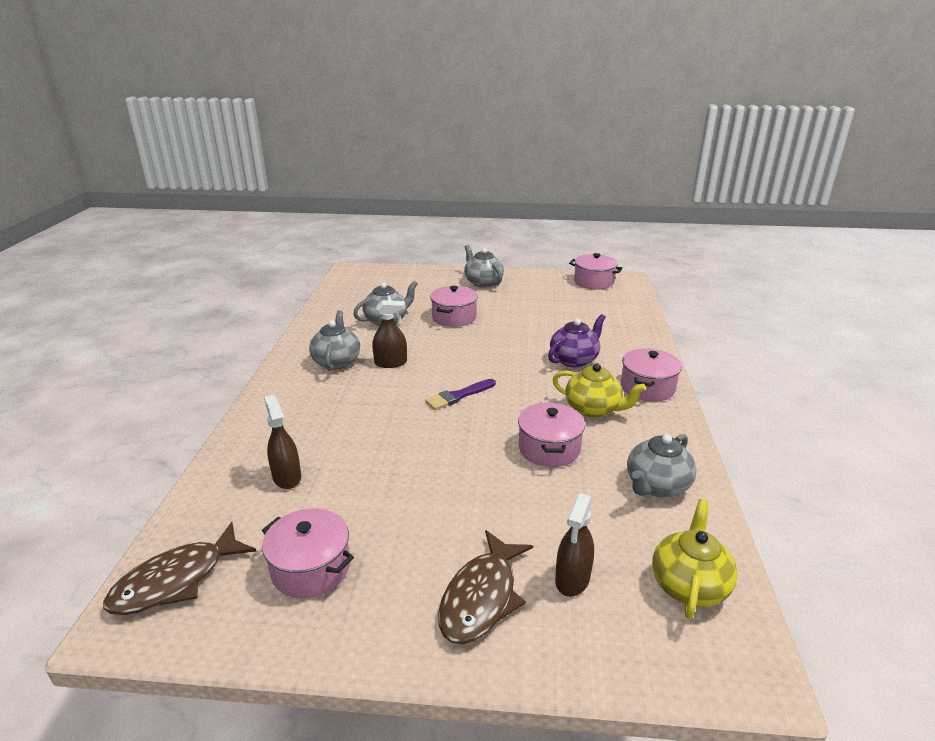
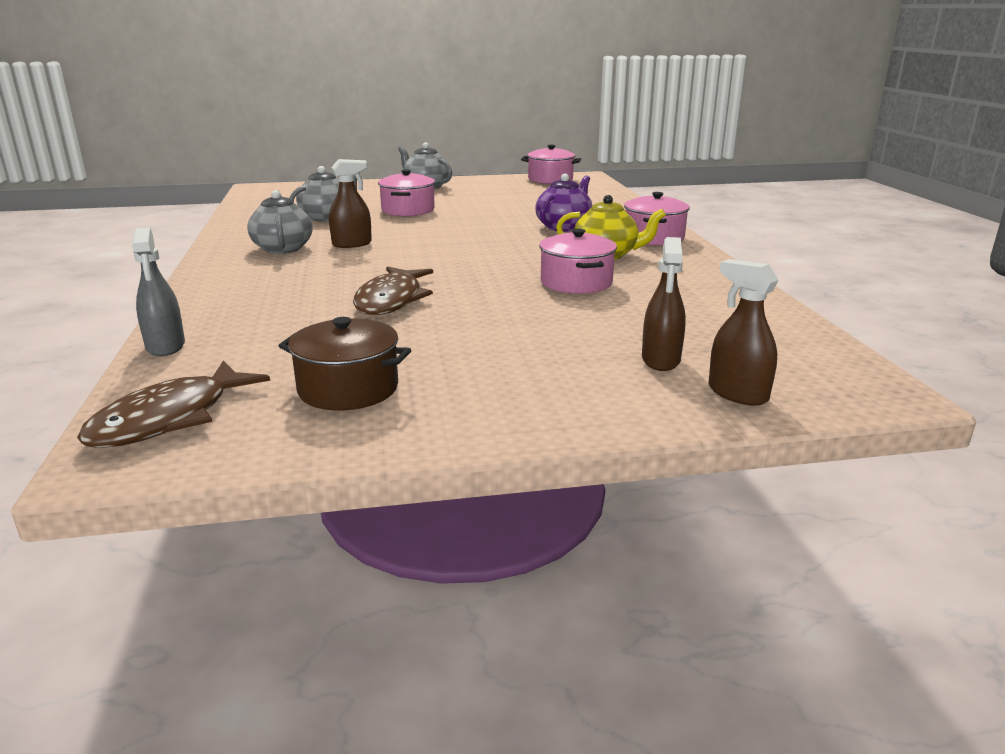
camera: 15 degrees left, 5 degrees down
(206, 485) = (165, 346): none -> grey spray bottle
(287, 477) = (272, 330): brown spray bottle -> brown spray bottle (737, 393)
(311, 568) = (348, 389): pink pot -> brown pot
(458, 396) = (449, 259): purple brush -> none
(481, 597) = (569, 383): brown fish -> brown fish (391, 300)
(656, 486) = (706, 294): grey teapot -> none
(689, 585) = (783, 349): yellow teapot -> none

